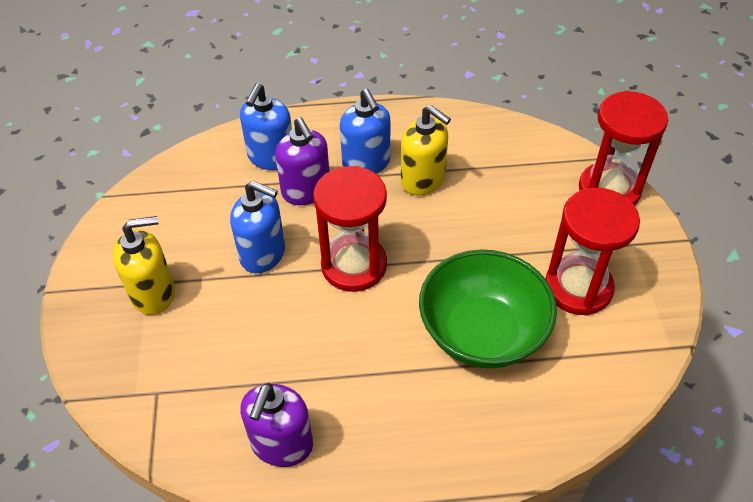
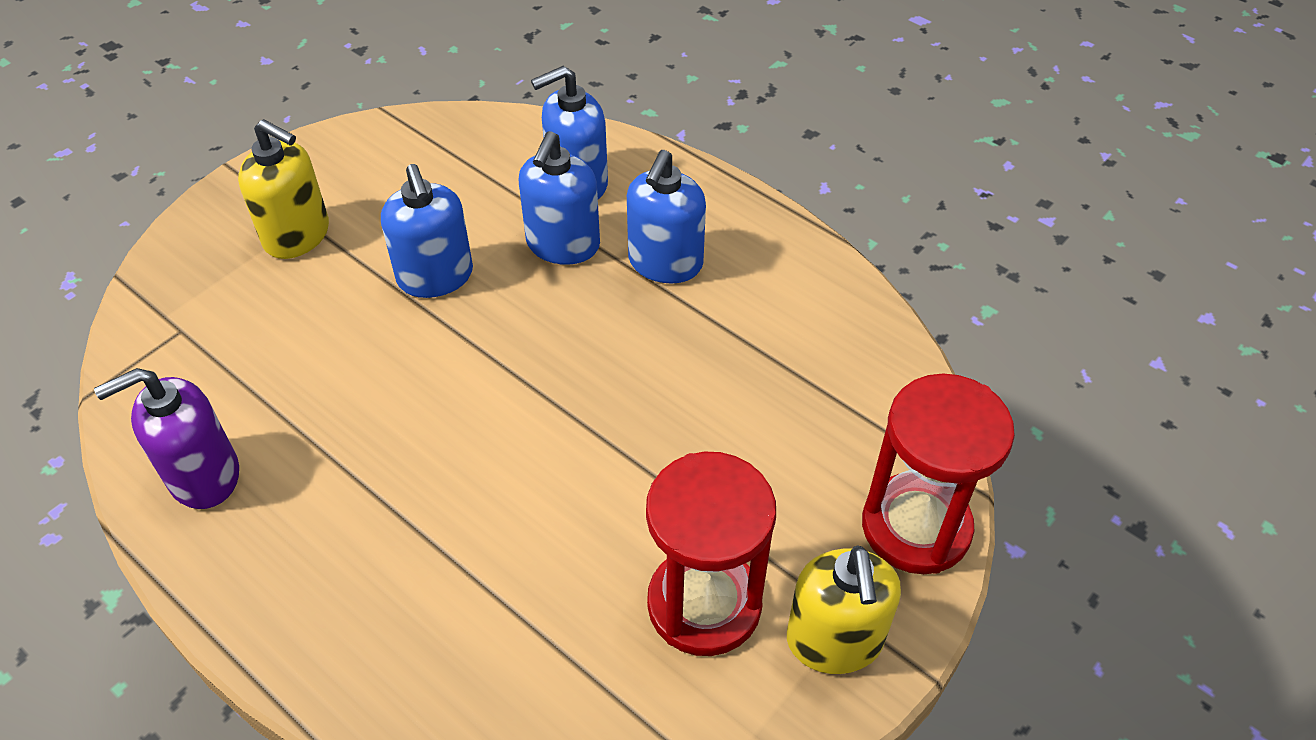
camera: 45 degrees right, 0 degrees up
(306, 191) = (563, 245): purple soap dispenser -> blue soap dispenser
(354, 265) = (501, 362): red hourglass -> none
(423, 180) = (701, 330): yellow soap dispenser -> yellow soap dispenser (834, 641)
(482, 333) = (526, 551): green bowl -> none

